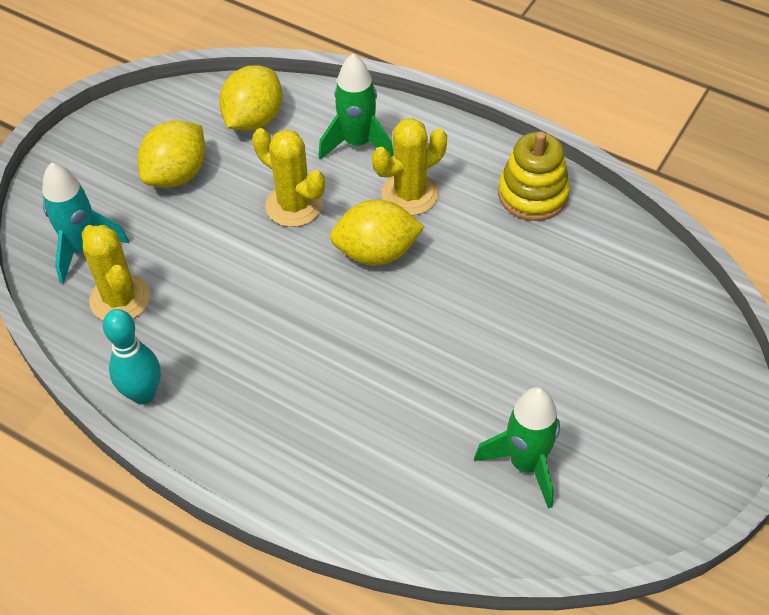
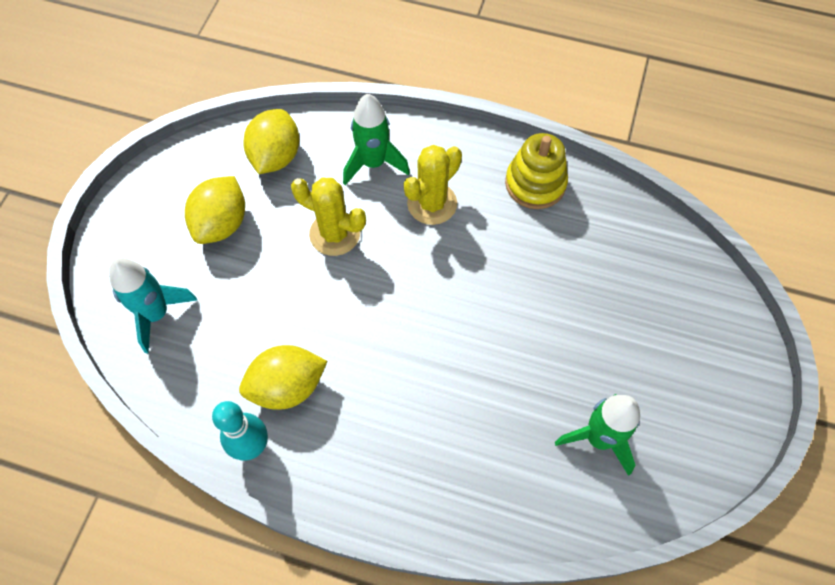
camera: 15 degrees left, 10 degrees up
(120, 299) = (204, 357): yellow cactus -> none
(376, 252) = (419, 265): yellow lemon -> yellow lemon (287, 387)

